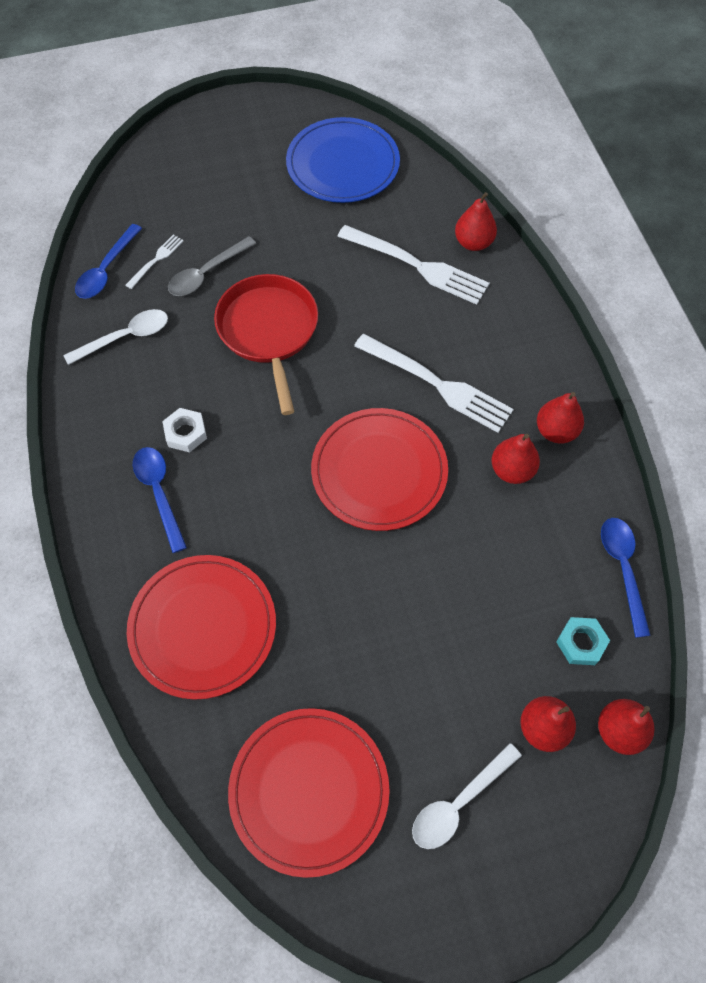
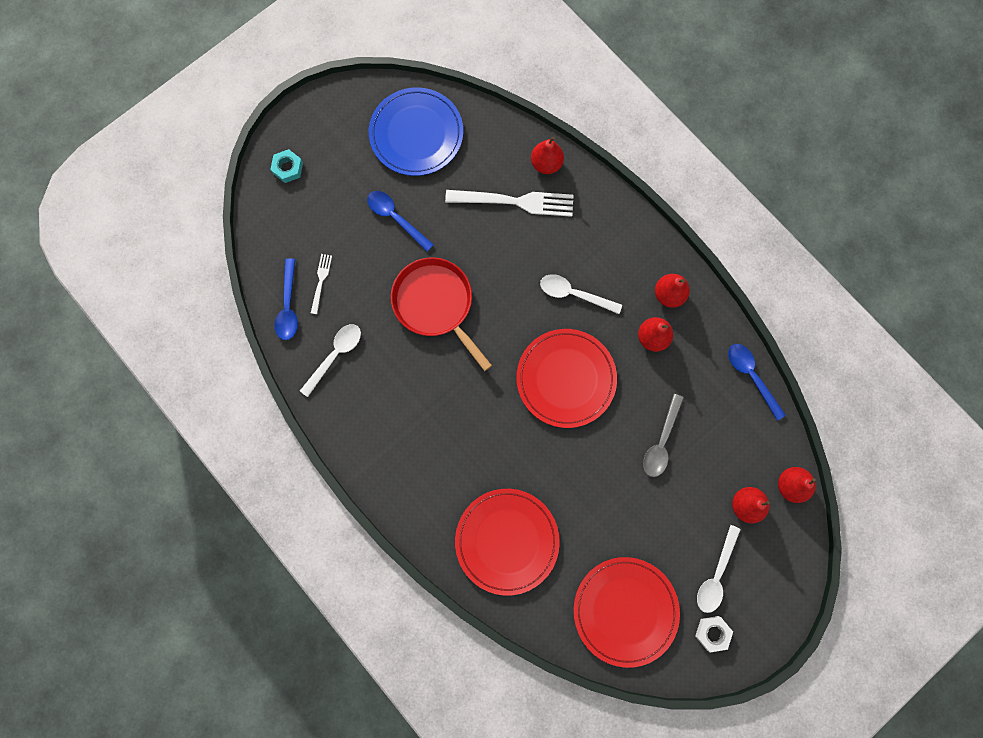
camera: 25 degrees left, 15 degrees up
(159, 493) = (427, 462): blue spoon -> blue spoon (395, 218)
(185, 433) = (420, 410): white nut -> white nut (712, 633)
(206, 274) = (365, 276): grey spoon -> grey spoon (661, 442)
(437, 384) = (573, 294): white fork -> white spoon
(581, 643) = (745, 439): turquoise nut -> turquoise nut (288, 168)

